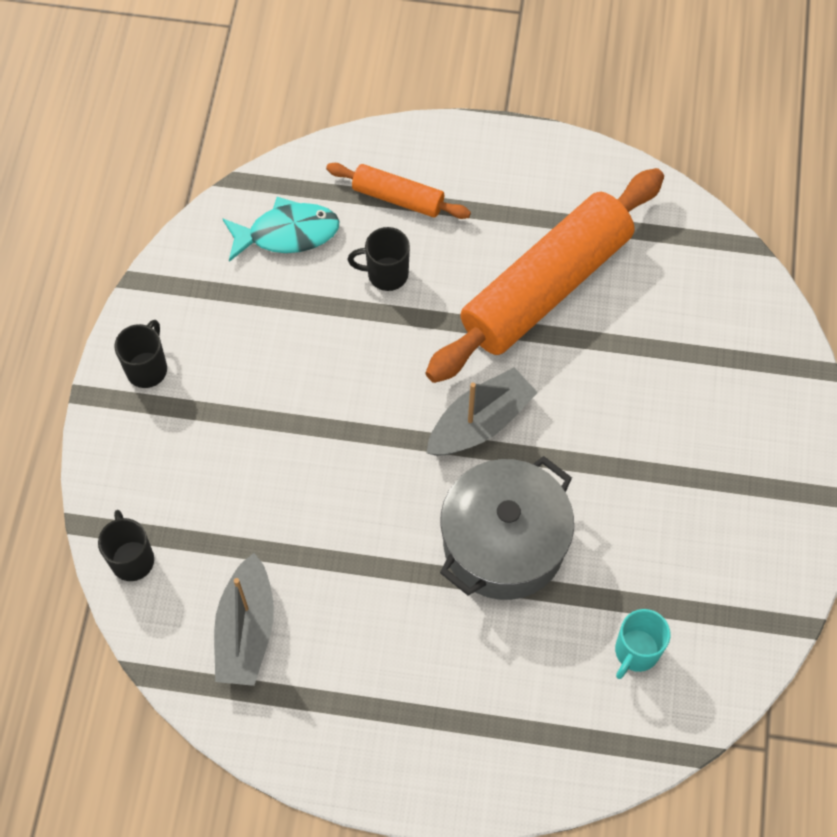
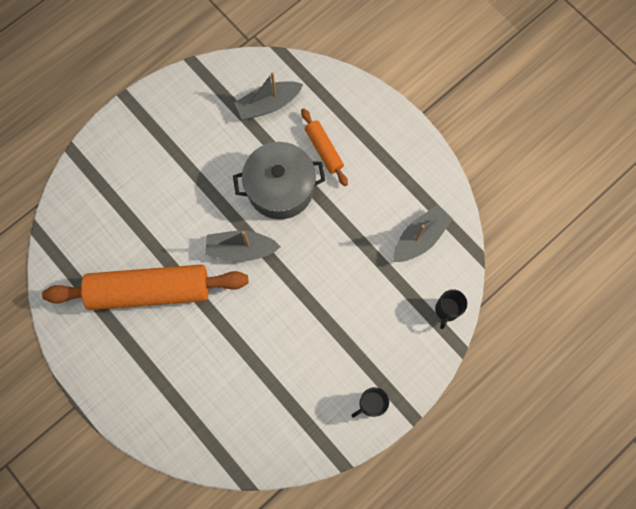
camera: 140 degrees left, 10 degrees up
(287, 233) = (244, 425): turquoise fish -> none
(386, 274) = (216, 360): black mug -> none
(398, 198) = (173, 399): orange rolling pin -> orange rolling pin (324, 150)
(636, 652) = (268, 104): turquoise mug -> grey boat

